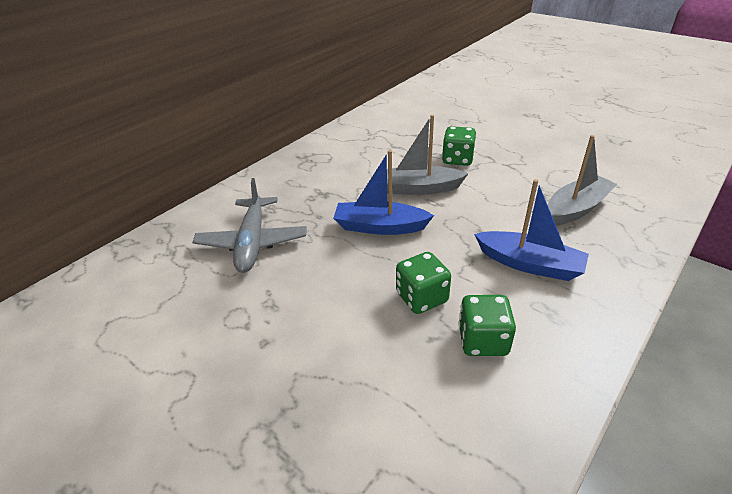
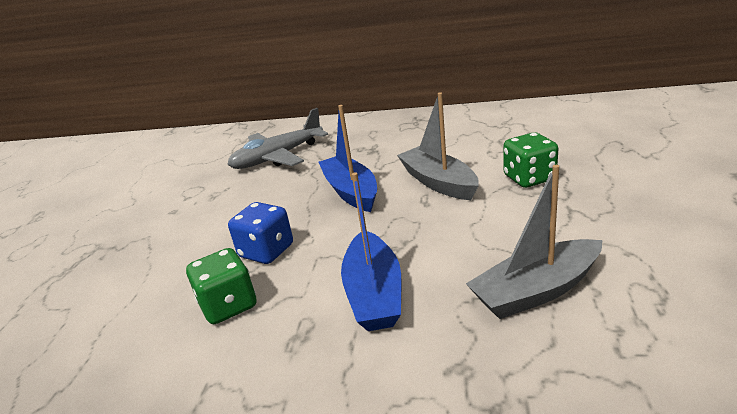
camera: 60 degrees right, 10 degrees down
(421, 297) = (266, 251): green dice -> blue dice
(575, 209) = (536, 291): grey boat -> grey boat turned 135 degrees clockwise

